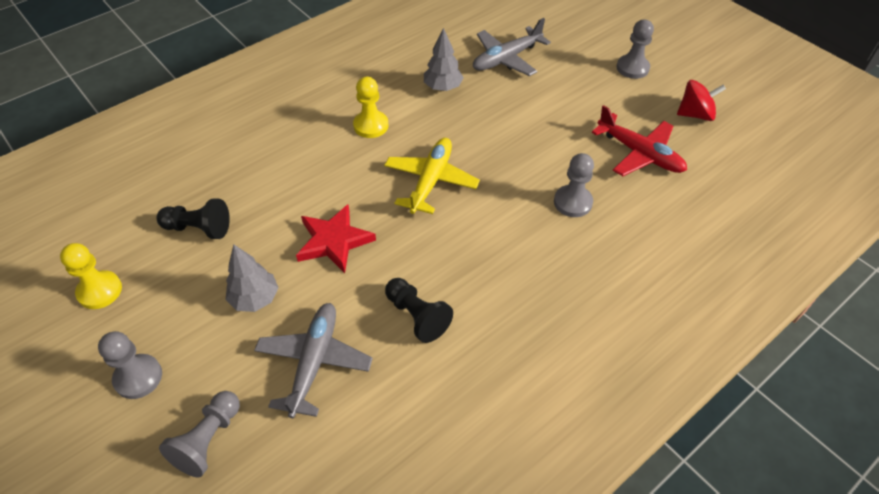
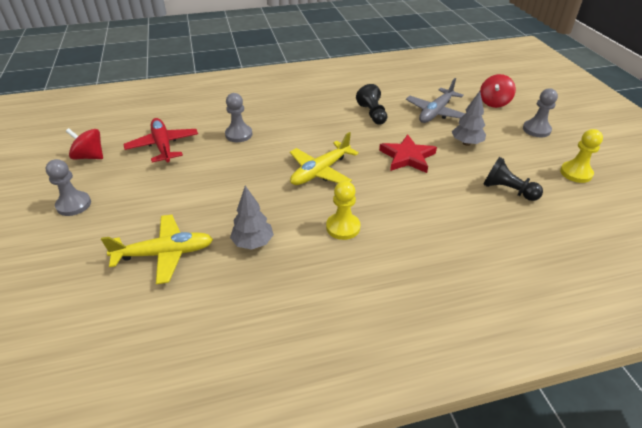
camera: 155 degrees left, 10 degrees down
(208, 440) = (494, 102): grey pawn -> red spinning top
(506, 59) = (165, 254): grey plane -> yellow plane

